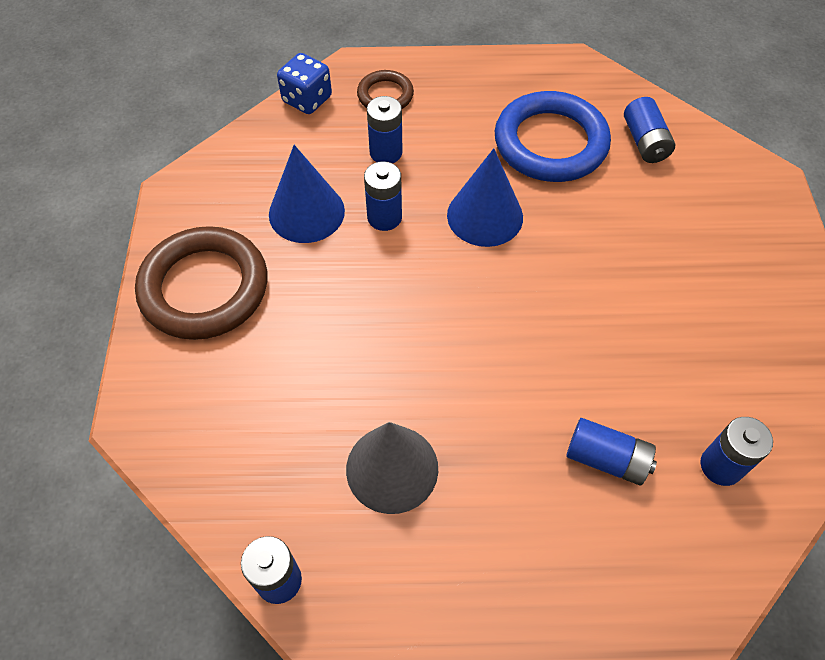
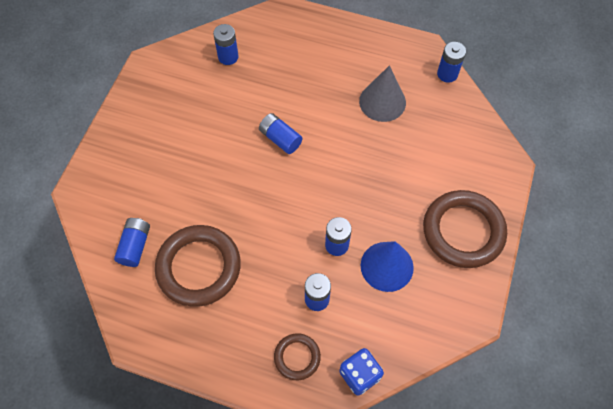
camera: 160 degrees left, 5 degrees up
(485, 216) = (272, 224): blue cone -> none
(550, 143) = (199, 267): blue ring -> brown ring
(606, 459) = (278, 75): blue battery -> blue battery (280, 139)

